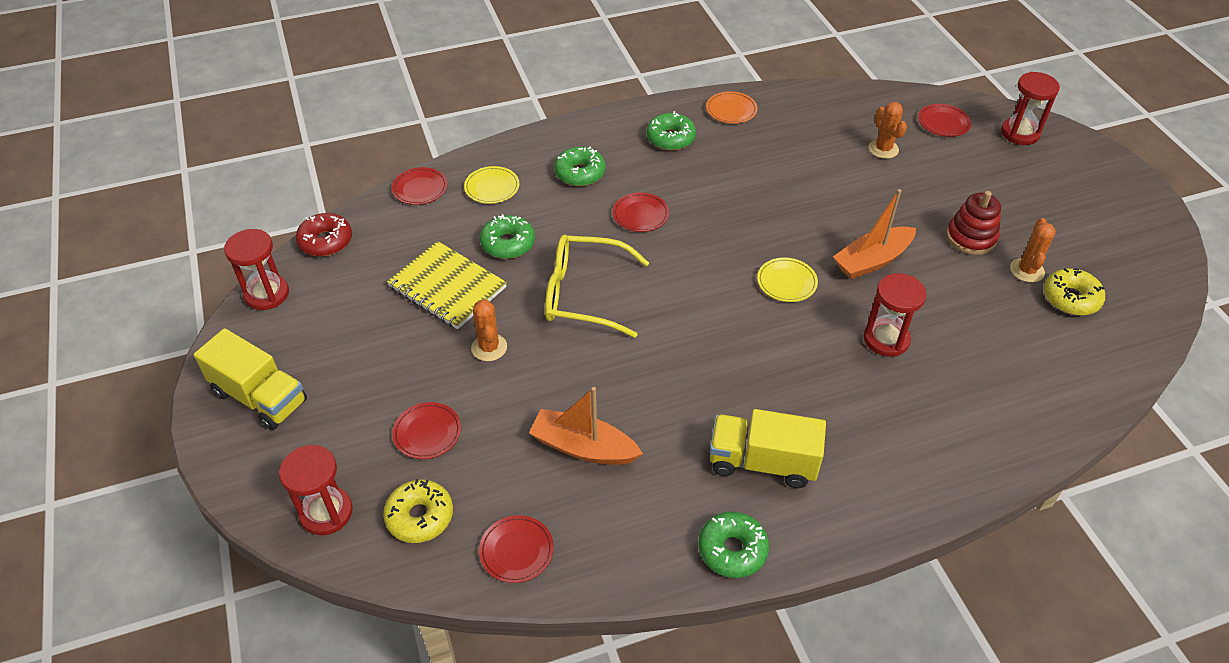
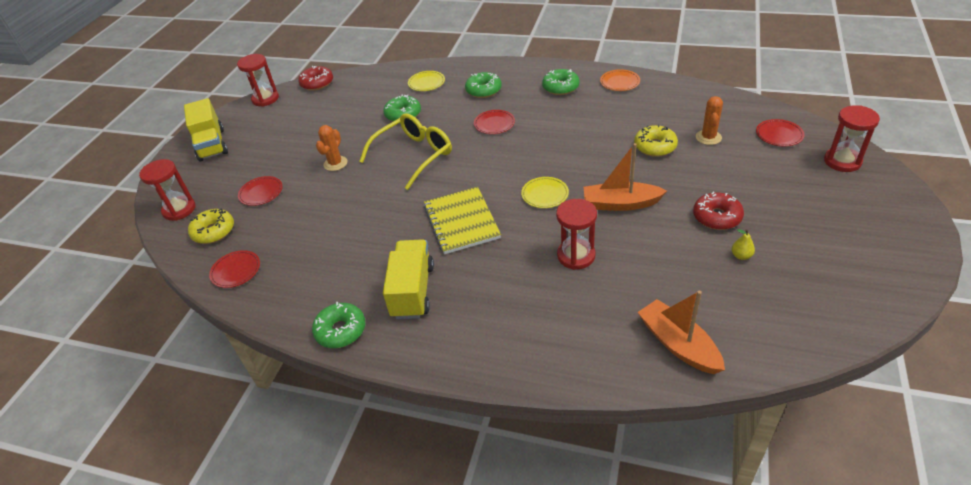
camera: 40 degrees right, 5 degrees down
(420, 188) = (389, 72): red plate -> none
(447, 287) = (348, 125): yellow notebook -> yellow notebook (461, 222)
(583, 294) = (414, 155): yellow glasses -> yellow glasses turned 90 degrees clockwise
(583, 447) = (325, 235): orange boat -> orange boat (678, 344)
(762, 462) = (412, 291): yellow truck -> yellow truck turned 45 degrees clockwise
(971, 238) = (717, 217): red stacking toy -> red donut
(1027, 270) = (741, 256): orange cactus -> yellow pear
(1071, 298) = (759, 290): yellow donut -> yellow donut (655, 146)

